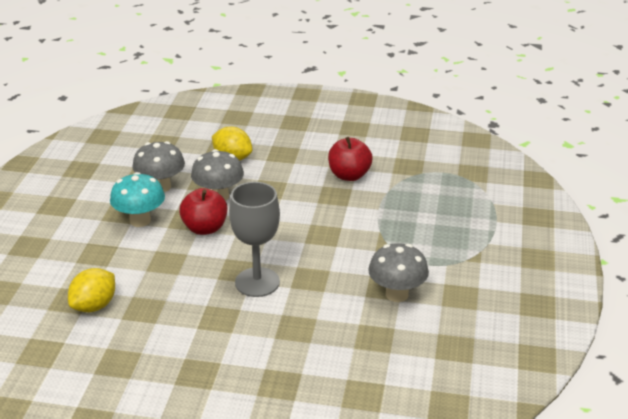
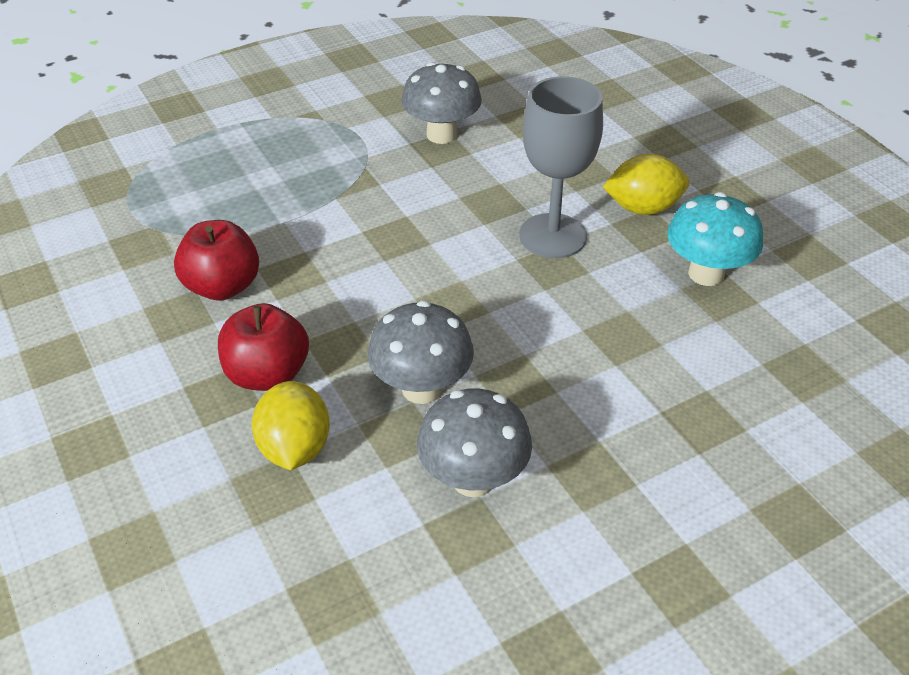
camera: 130 degrees left, 10 degrees up
(94, 306) = (778, 340): yellow lemon -> yellow lemon (643, 208)
(140, 220) = (581, 433): turquoise mushroom -> turquoise mushroom (706, 274)
(205, 228) = (512, 349): red apple -> red apple (267, 374)

